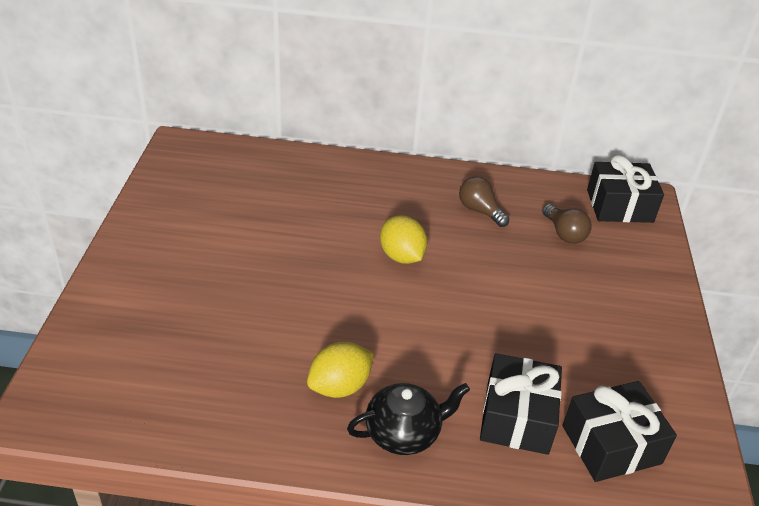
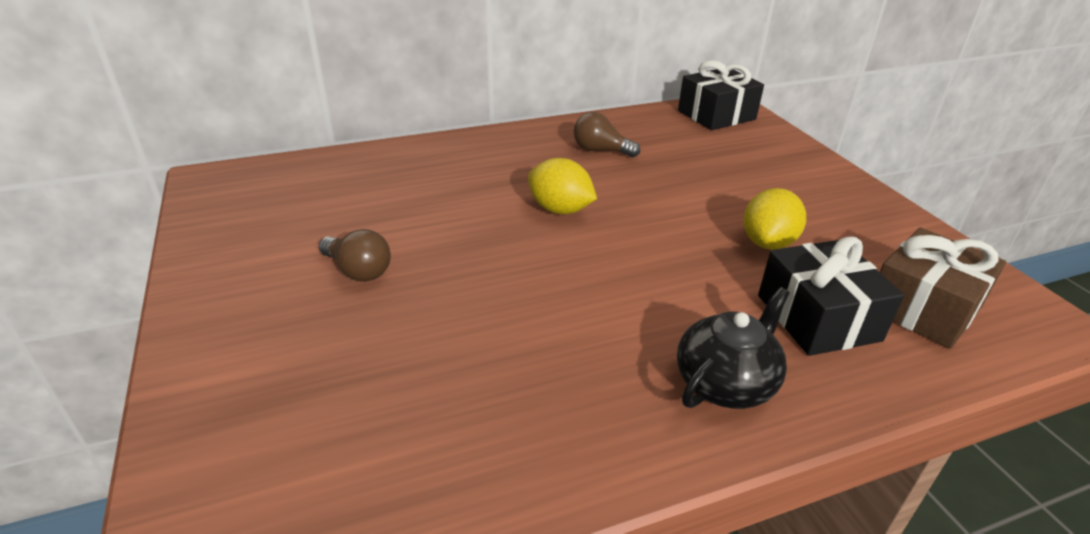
camera: 25 degrees left, 5 degrees down
(340, 386) = (609, 362): yellow lemon -> yellow lemon (768, 243)
(564, 233) = (693, 147): brown light bulb -> brown light bulb (358, 271)
(611, 444) = (923, 307): black gift -> brown gift

